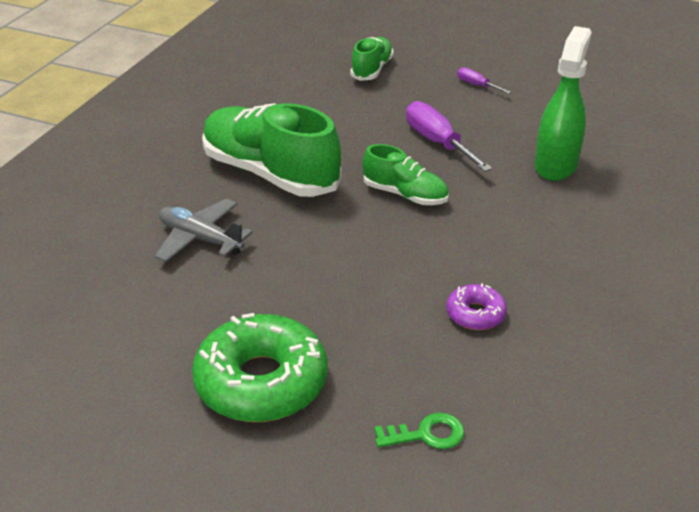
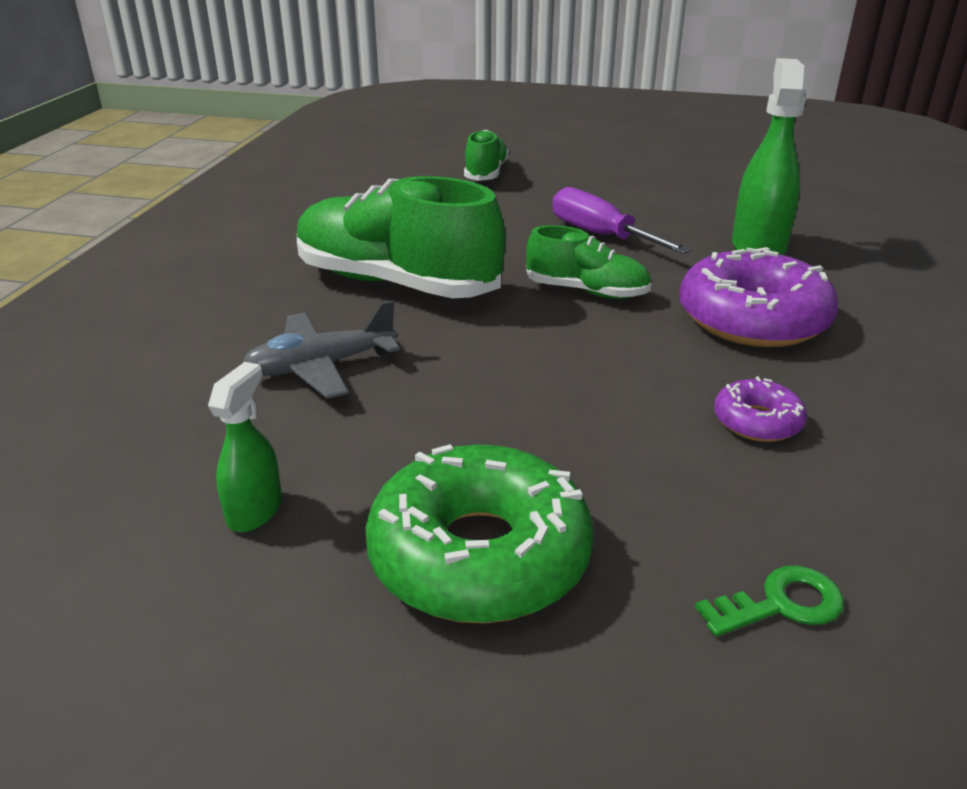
camera: 10 degrees left, 5 degrees down
(138, 337) = (255, 510): none -> green spray bottle
(200, 239) = (321, 366): grey plane -> grey plane turned 45 degrees counterclockwise
(476, 85) = (618, 179): purple screwdriver -> none
(516, 231) = (752, 319): none -> purple donut

